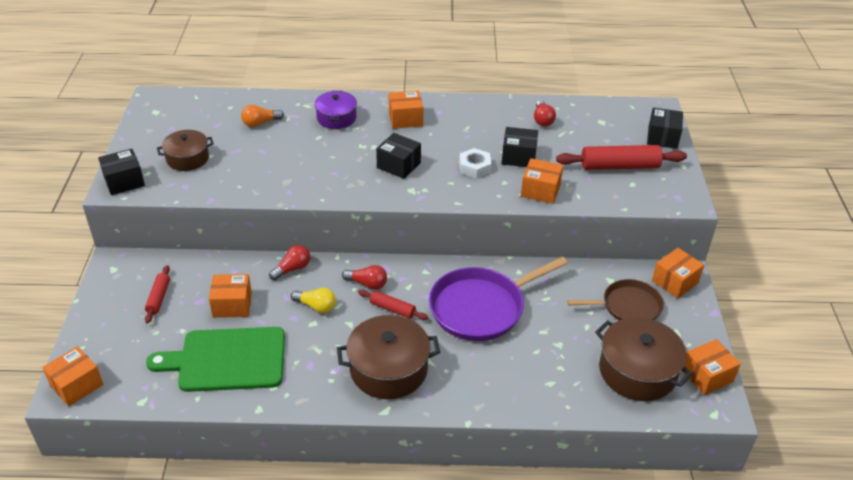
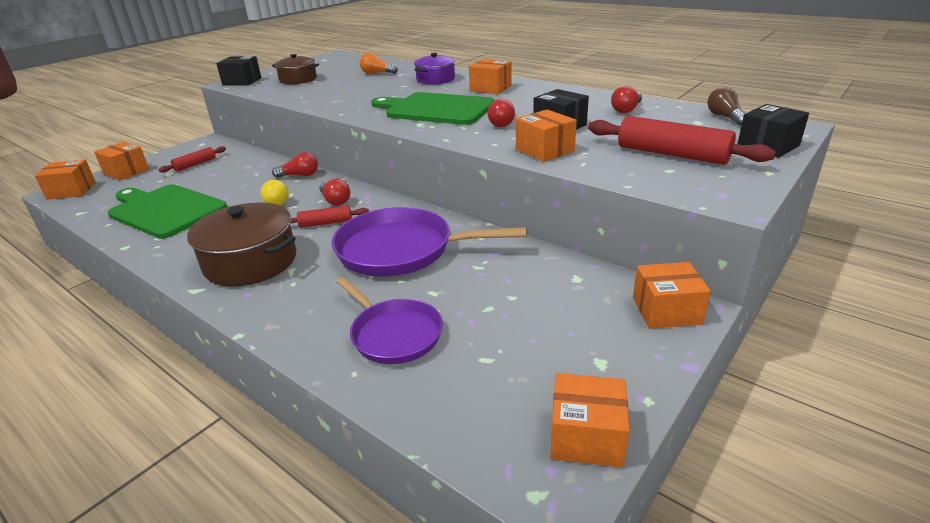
camera: 40 degrees right, 10 degrees down
(232, 305) = (227, 182): orange box -> orange box (126, 171)
(392, 309) = (325, 223): red rolling pin -> red rolling pin turned 75 degrees counterclockwise
(398, 165) = (436, 109): black box -> green cutting board
(475, 167) = (503, 123): white nut -> red light bulb
(557, 371) = (394, 334): none -> purple pan
(612, 110) = (725, 117): none -> brown light bulb
(628, 306) = (566, 310): brown pan -> none
(637, 371) = (489, 380): brown pot -> none

